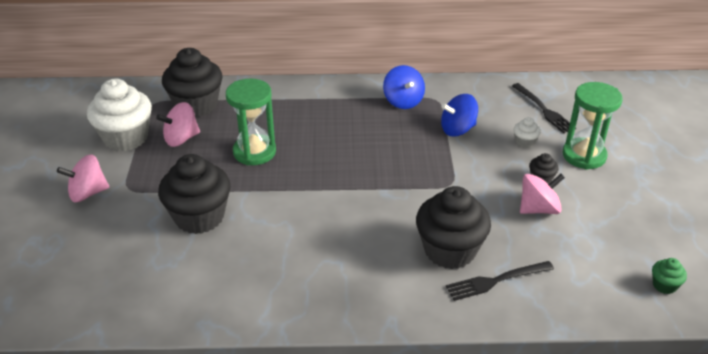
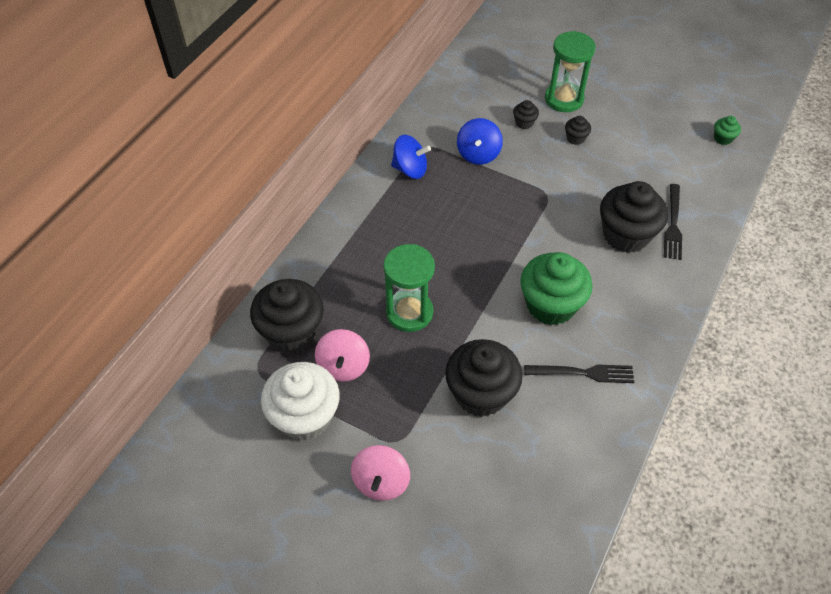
camera: 60 degrees left, 15 degrees up
(323, 227) = (551, 305): none -> green cupcake
(525, 142) = (524, 123): white cupcake -> black cupcake
(538, 209) = (609, 158): pink spinning top -> none
(544, 110) = (490, 89): black fork -> black fork (584, 373)

